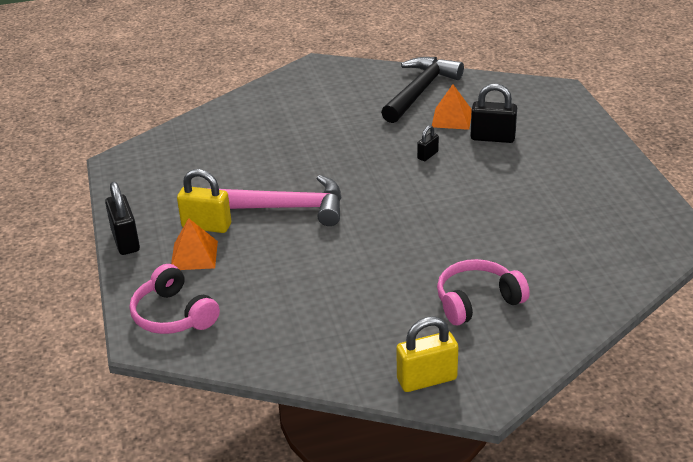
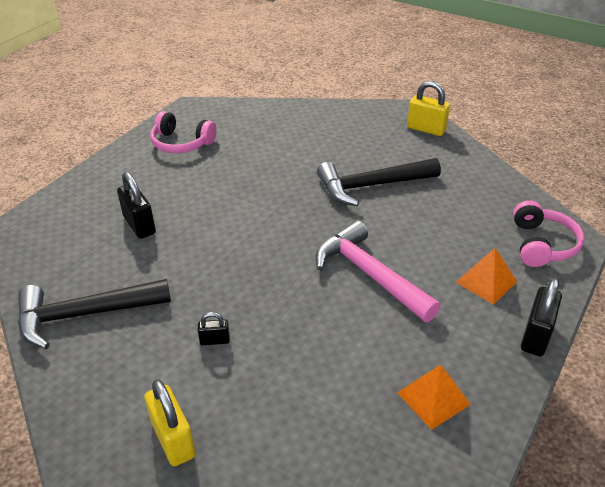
camera: 135 degrees left, 5 degrees up
(206, 226) = (451, 302): yellow padlock -> yellow padlock (173, 439)
(383, 273) = (371, 186): none -> black hammer
(427, 155) = (204, 244): black padlock -> black padlock (215, 340)
(452, 118) = (125, 264): orange pyramid -> orange pyramid (433, 398)
(477, 301) = (345, 142): pink headphones -> pink headphones (181, 143)

